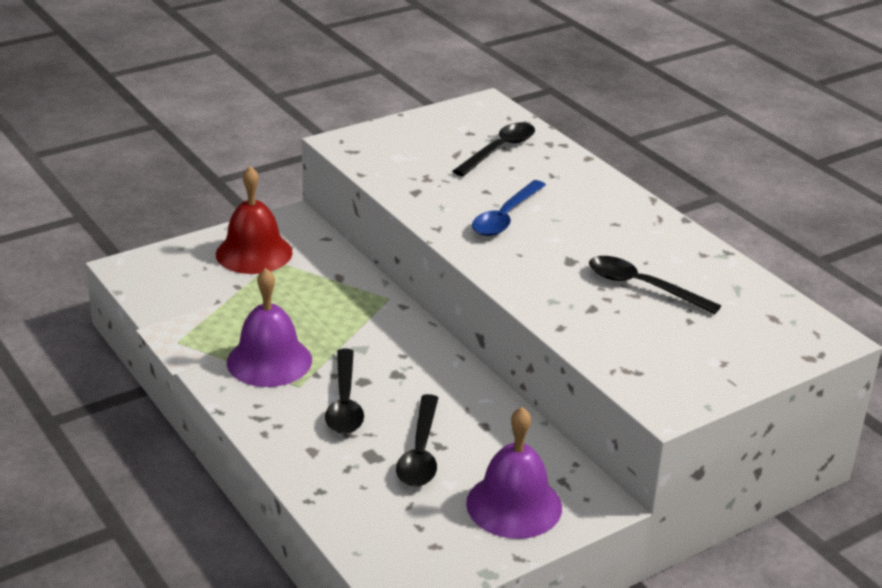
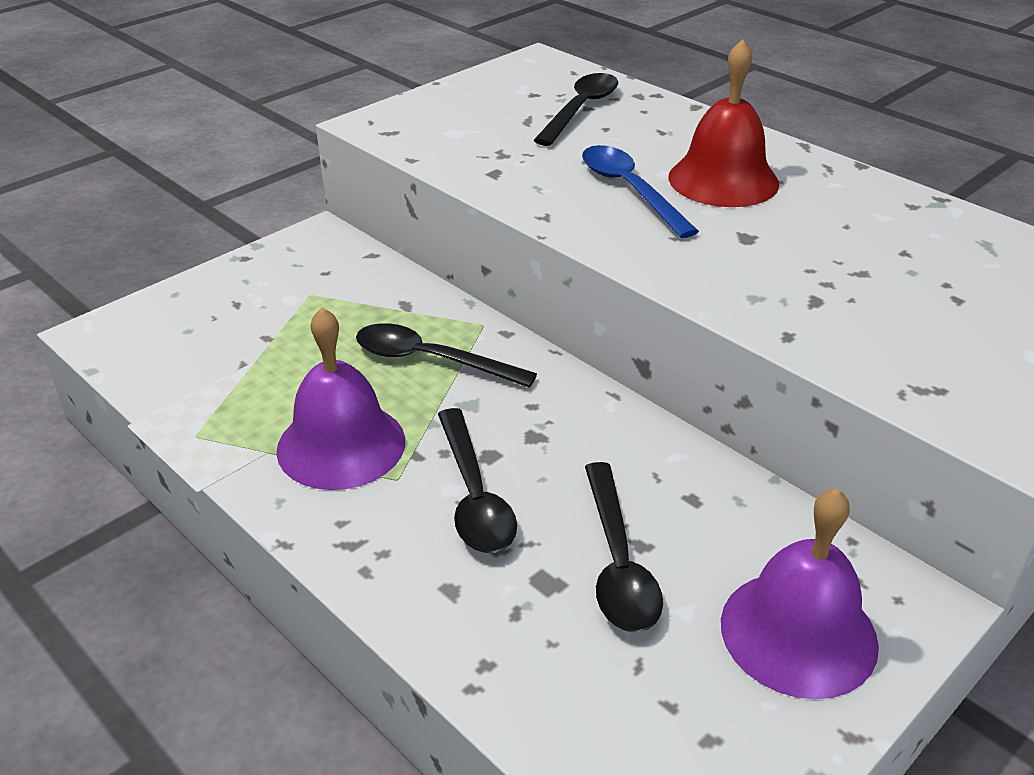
camera: 10 degrees left, 5 degrees up
(254, 253) = (278, 287): red bell -> red bell (723, 180)
(505, 217) = (629, 190): blue spoon -> blue spoon turned 135 degrees clockwise
(642, 287) = (864, 260): black spoon -> black spoon (431, 360)

